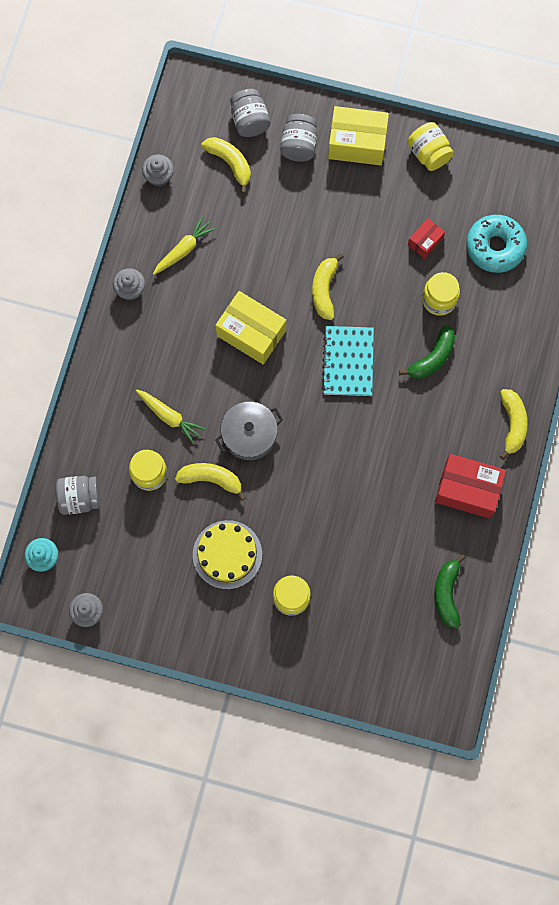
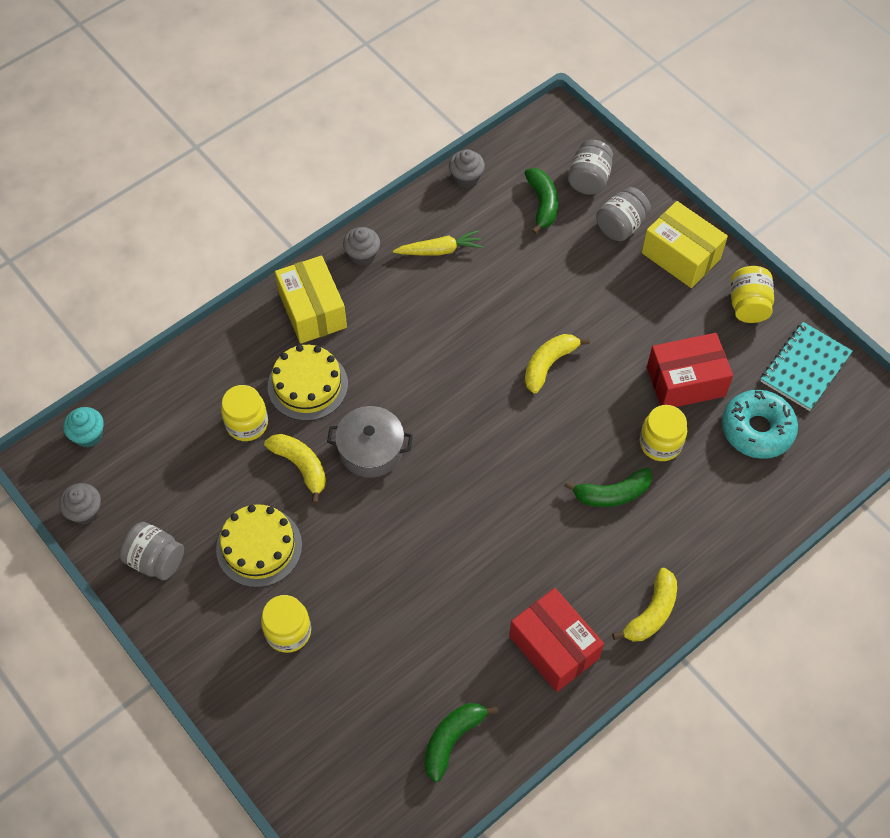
camera: 35 degrees right, 15 degrees down
(80, 498) = (165, 404): grey jar -> grey jar (156, 560)
(169, 417) = (307, 385): yellow carrot -> yellow cake
(230, 163) = (542, 204): yellow banana -> green banana
(251, 333) = (446, 360): yellow box -> yellow box (312, 310)
(348, 362) = (522, 444): turquoise notebook -> turquoise notebook (805, 368)
(425, 242) = (685, 381): red box -> red box, size x1.88

